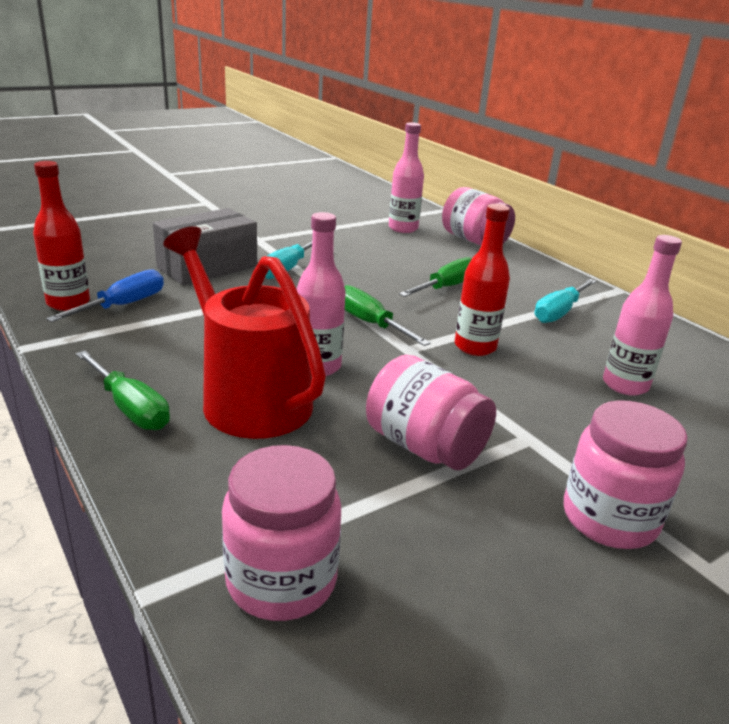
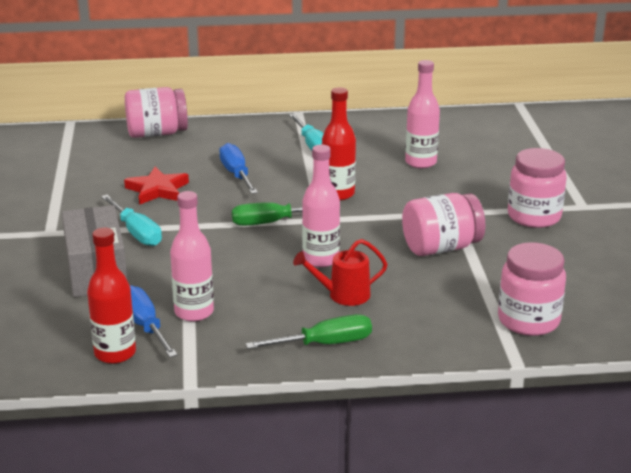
camera: 60 degrees left, 0 degrees up
(248, 397) = (343, 295): red watering can -> red watering can, size x0.50
(373, 261) = (157, 190): none -> red star
(403, 228) = (97, 156): pink bottle -> pink bottle (194, 312)
(446, 287) = (236, 175): green screwdriver -> blue screwdriver

